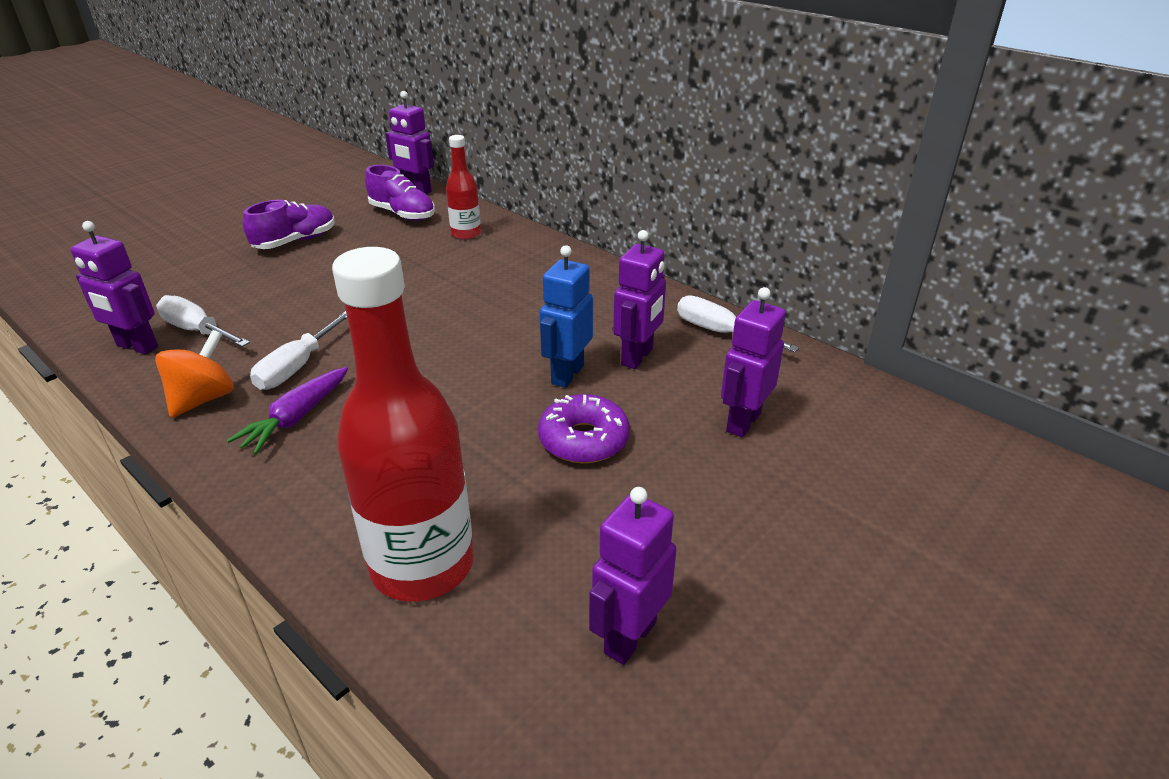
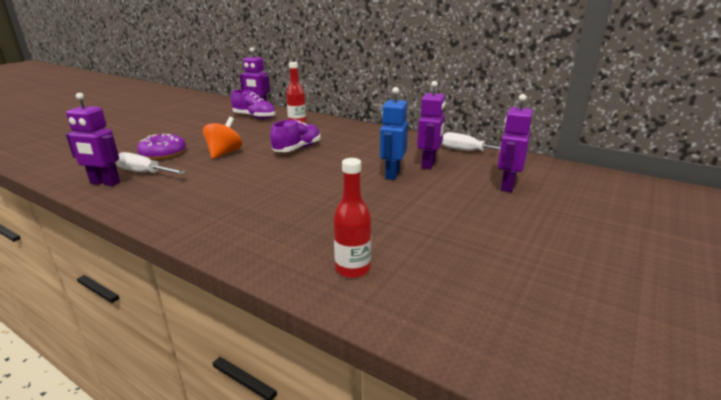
camera: 10 degrees left, 10 degrees down
(203, 399) = (162, 203): orange spinning top -> orange spinning top (224, 153)
(295, 241) = (193, 131): purple shoe -> purple shoe (297, 149)
(296, 418) = (230, 207): purple carrot -> none
(297, 367) = (220, 184): white screwdriver -> none
(422, 565) = (353, 269): red bottle -> red bottle, size x0.50
(583, 440) = (420, 201): purple donut -> purple donut (163, 153)
(629, 637) = (508, 289): purple robot -> none

